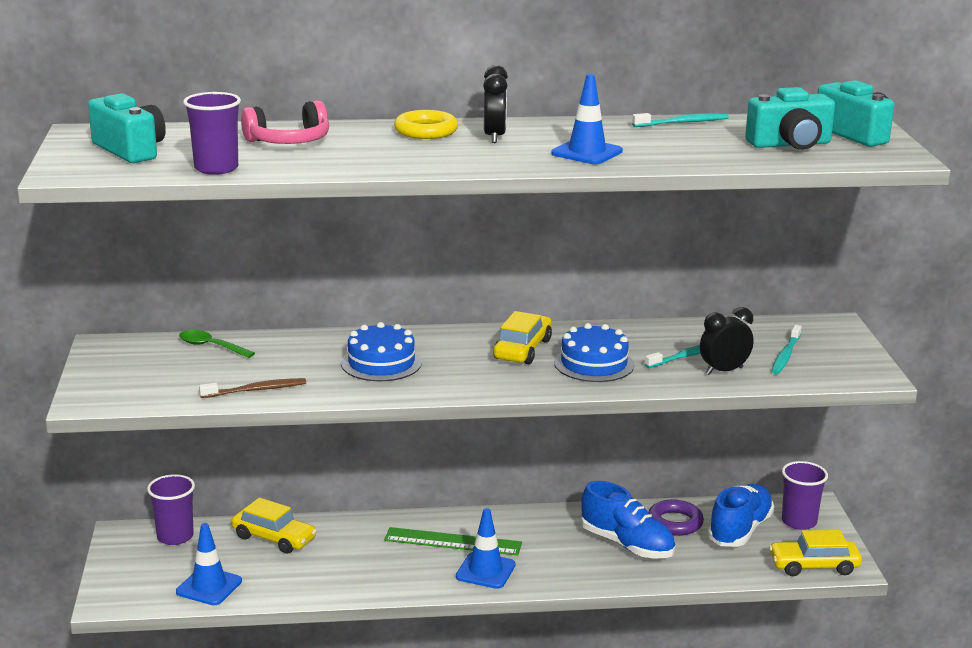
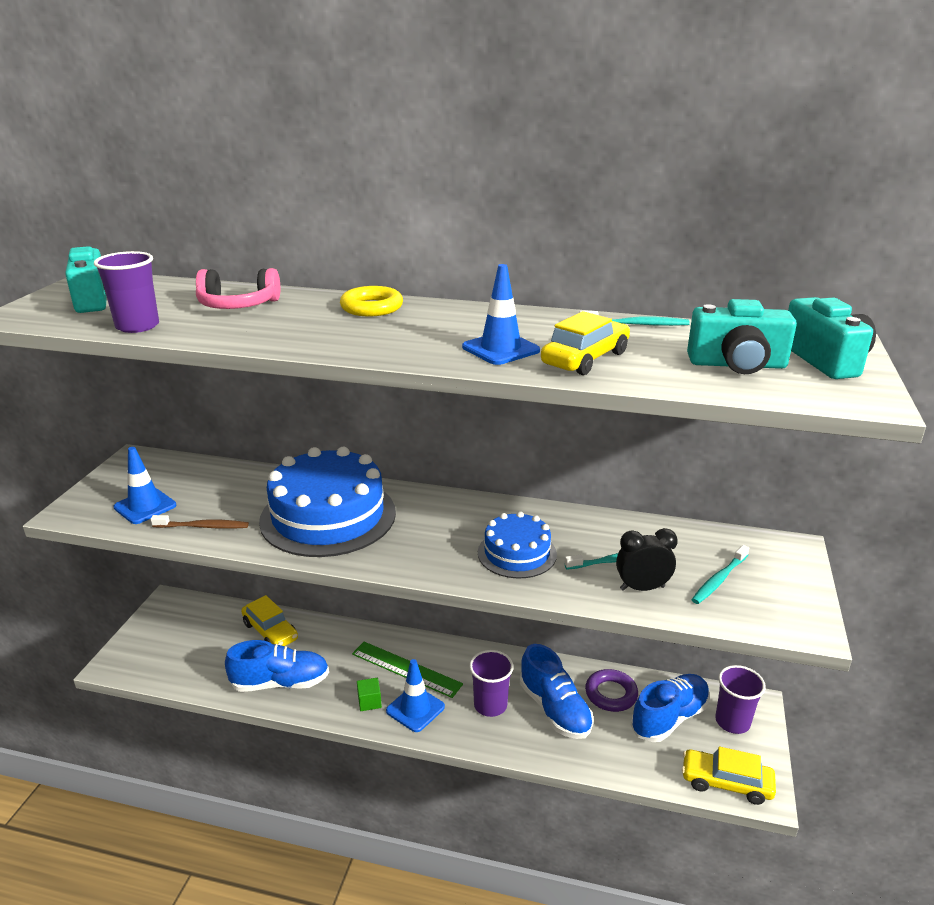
camera: 20 degrees right, 5 degrees up
(175, 536) = (201, 613): purple cup -> purple cup (490, 705)
(209, 586) = (191, 669): blue traffic cone -> blue traffic cone (145, 506)
(211, 346) = (209, 473): green spoon -> none
(322, 578) = (280, 683): none -> blue shoe
(381, 363) = (328, 516): blue cake -> blue cake, size x1.82
(433, 574) = (369, 702): none -> green cube
(494, 137) = (428, 321): black clock -> none
(522, 349) = (462, 523): yellow car -> yellow car (585, 359)

